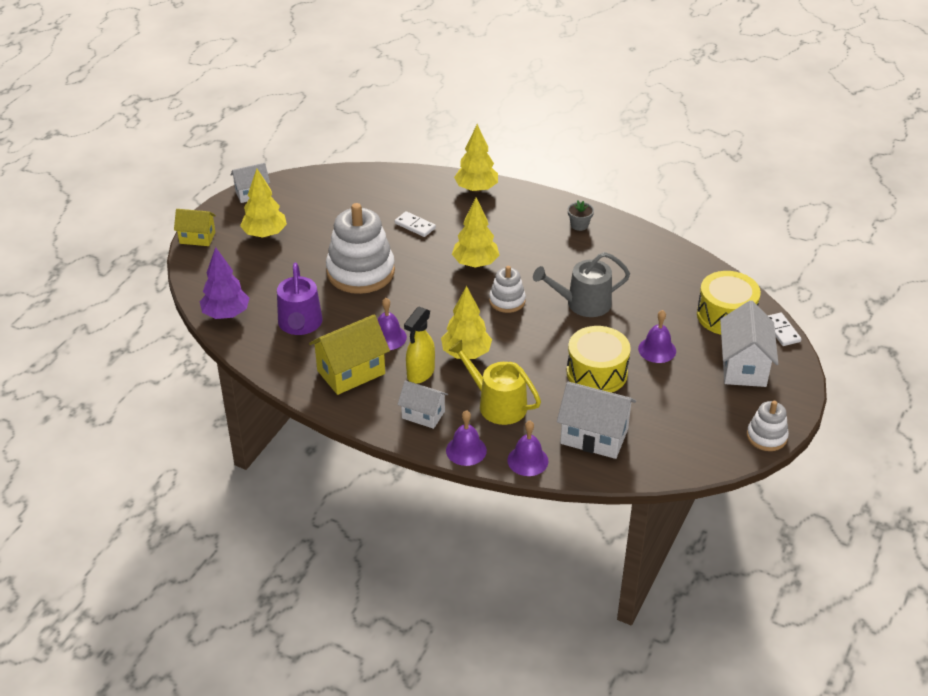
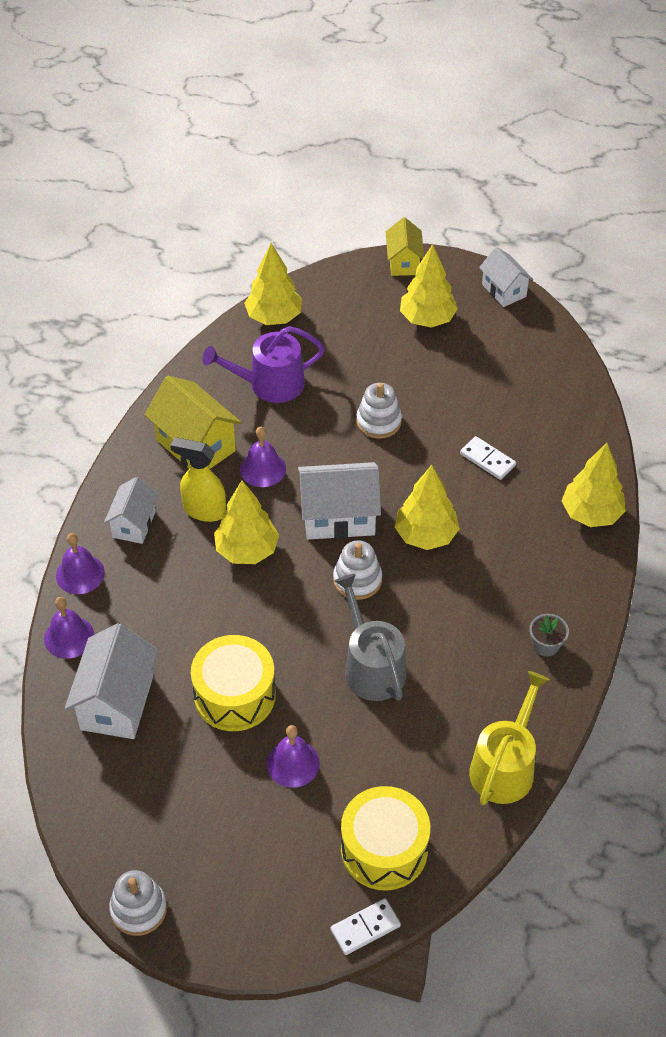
camera: 80 degrees right, 10 degrees up
(226, 314) = (274, 317): purple tree -> yellow tree
(360, 272) = (378, 421): white stacking toy -> white stacking toy, size x0.52
(415, 226) = (487, 460): white domino -> white domino turned 75 degrees counterclockwise
(497, 404) = (161, 594): yellow watering can -> yellow watering can (505, 766)
(743, 366) = (277, 876): white house -> white house (338, 517)

